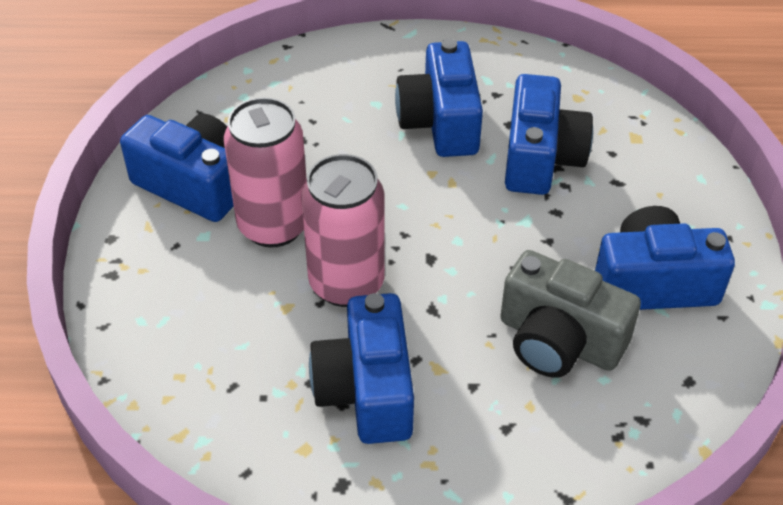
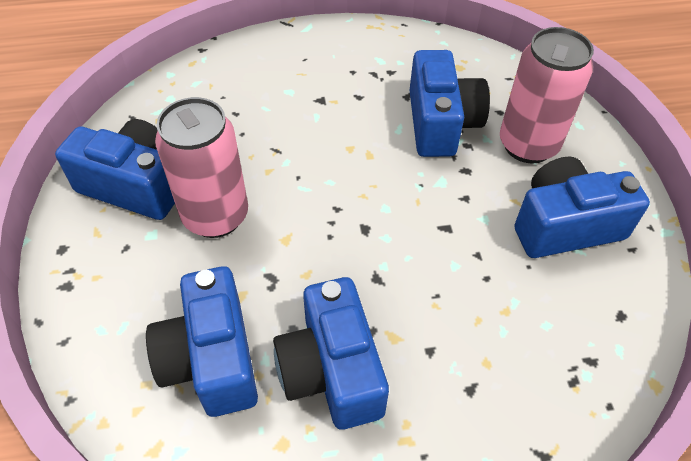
camera: 10 degrees left, 5 degrees up
(346, 283) = (293, 264): pink can -> pink can (528, 145)
(440, 122) = (348, 101): blue camera -> blue camera (211, 359)
(559, 340) = (497, 293): grey camera -> none

